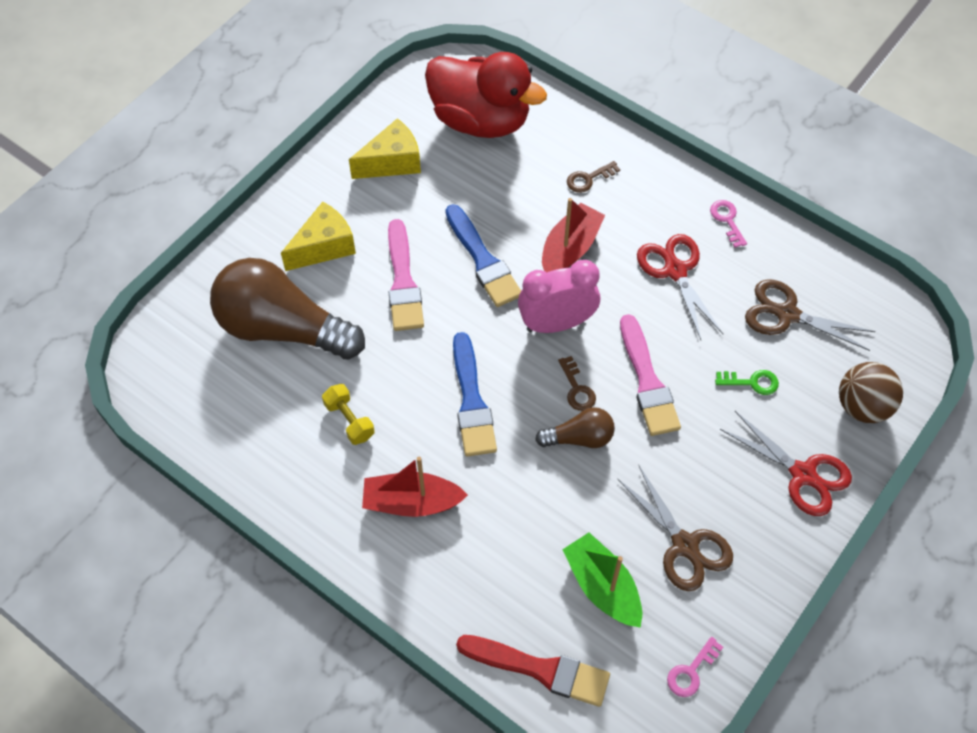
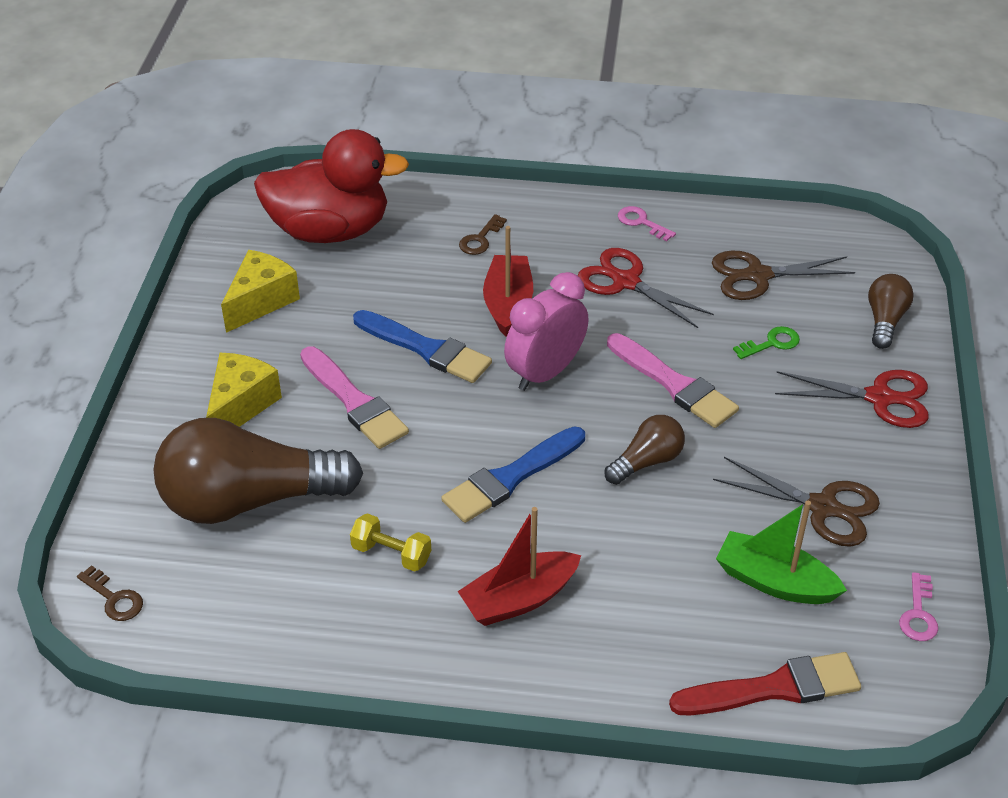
camera: 30 degrees left, 15 degrees down
(471, 401) = (511, 477): blue brush -> blue brush turned 90 degrees clockwise
(577, 389) = (610, 420): brown key -> brown key (114, 598)
(862, 406) = (885, 320): brown ball -> brown light bulb

